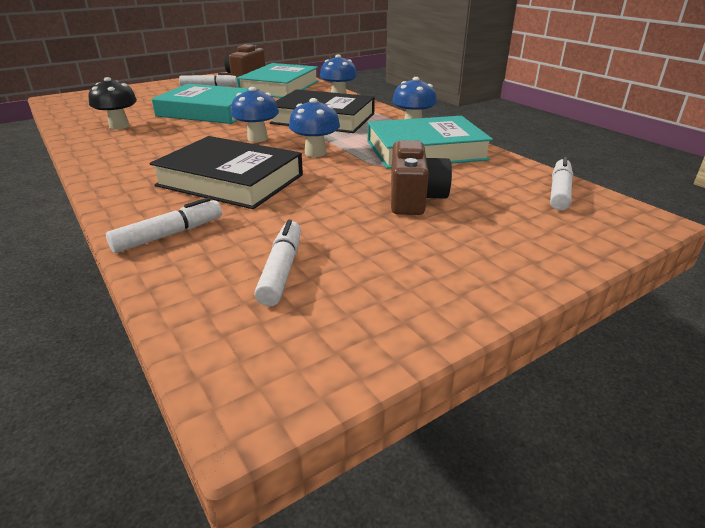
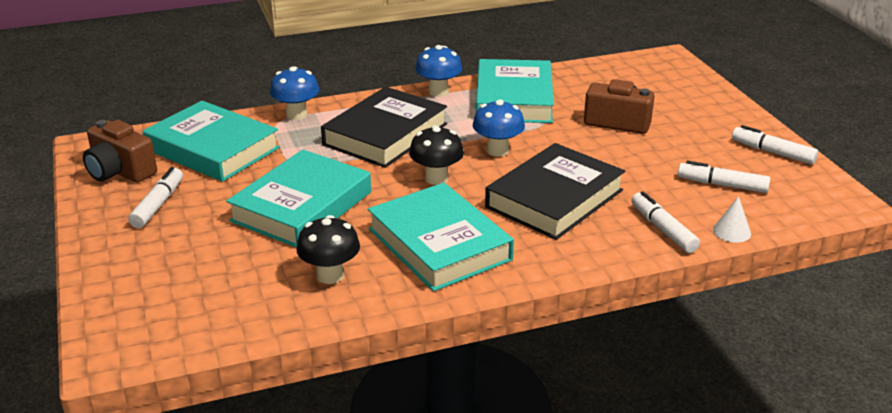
camera: 75 degrees left, 0 degrees up
(154, 148) = (439, 244): none -> turquoise book
(160, 279) = (731, 231): none -> white cone
(257, 138) = (436, 178): blue mushroom -> black mushroom
(559, 191) = (619, 69): white marker -> white marker (772, 152)

